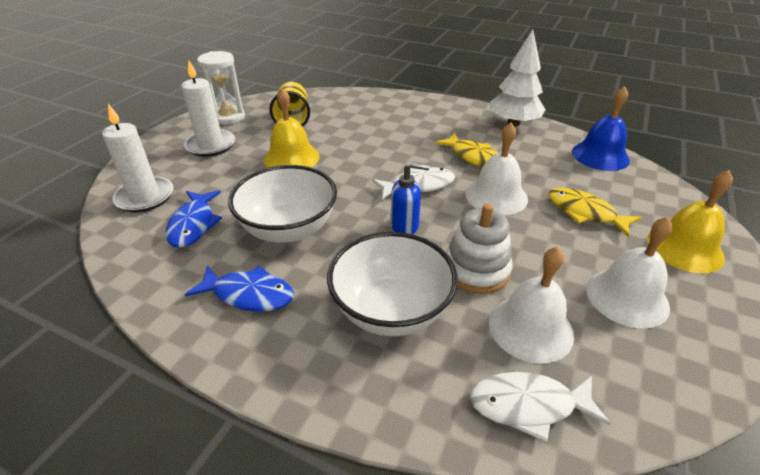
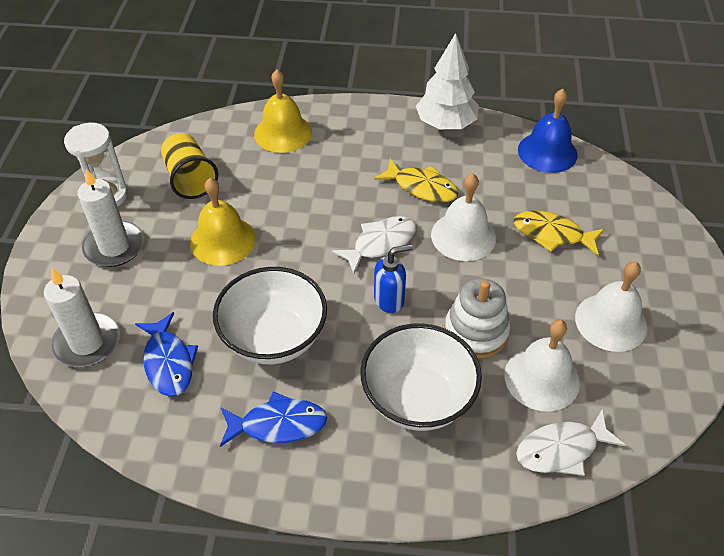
camera: 20 degrees left, 10 degrees up
(685, 248) = (647, 253): yellow bell -> yellow bell (283, 133)

